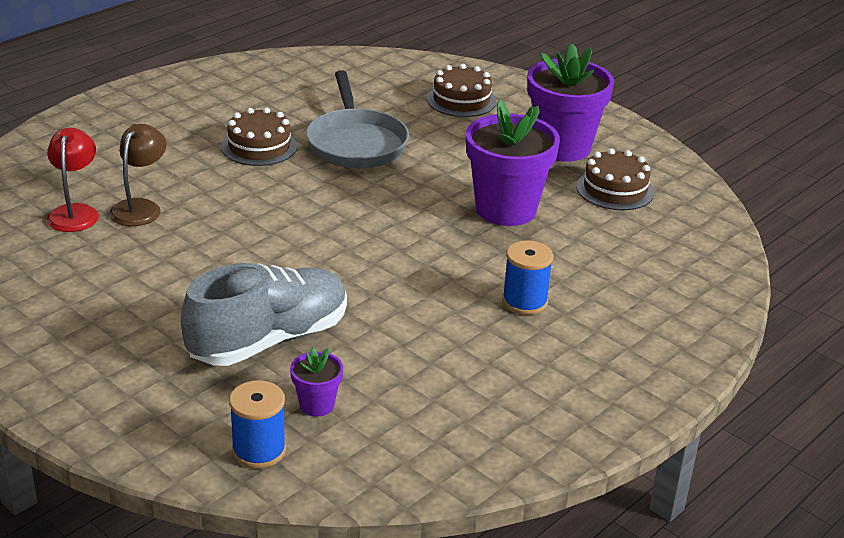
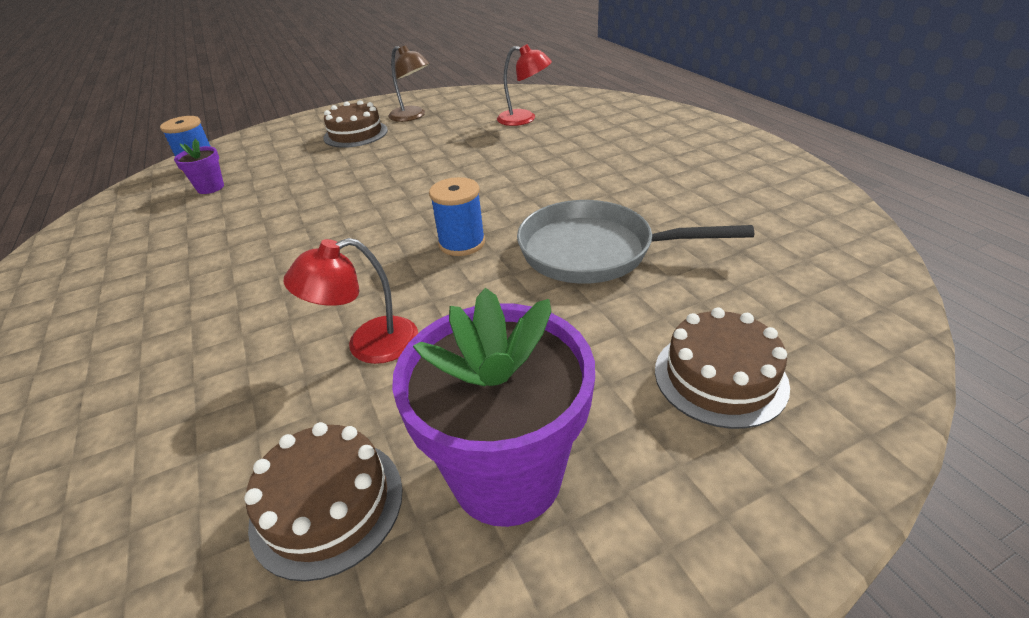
camera: 115 degrees right, 5 degrees up
(140, 207) = (517, 139): brown lamp -> brown lamp (412, 116)
(259, 147) = (605, 192): brown cake -> brown cake (355, 134)
(269, 340) = (298, 176): grey shoe -> none
(506, 209) = (368, 345): purple flower pot -> red lamp
(524, 301) = (192, 313): blue spool -> blue spool (462, 243)

